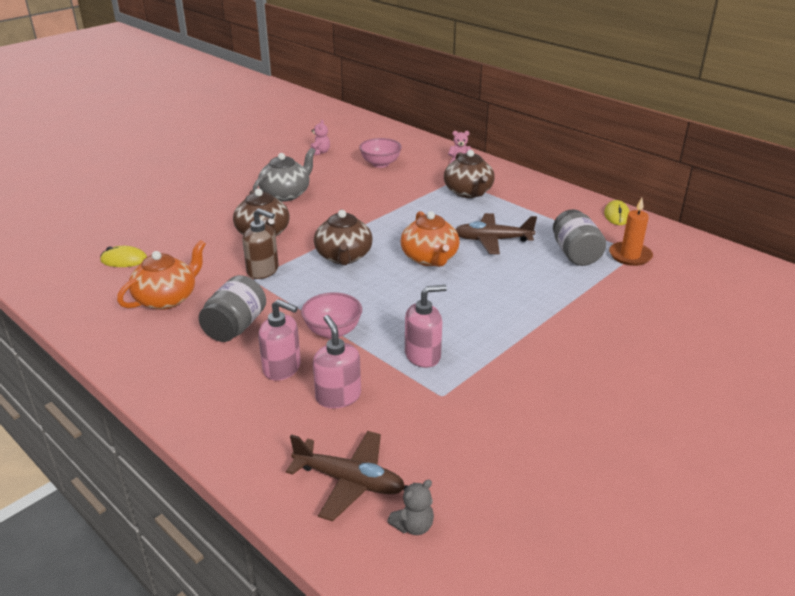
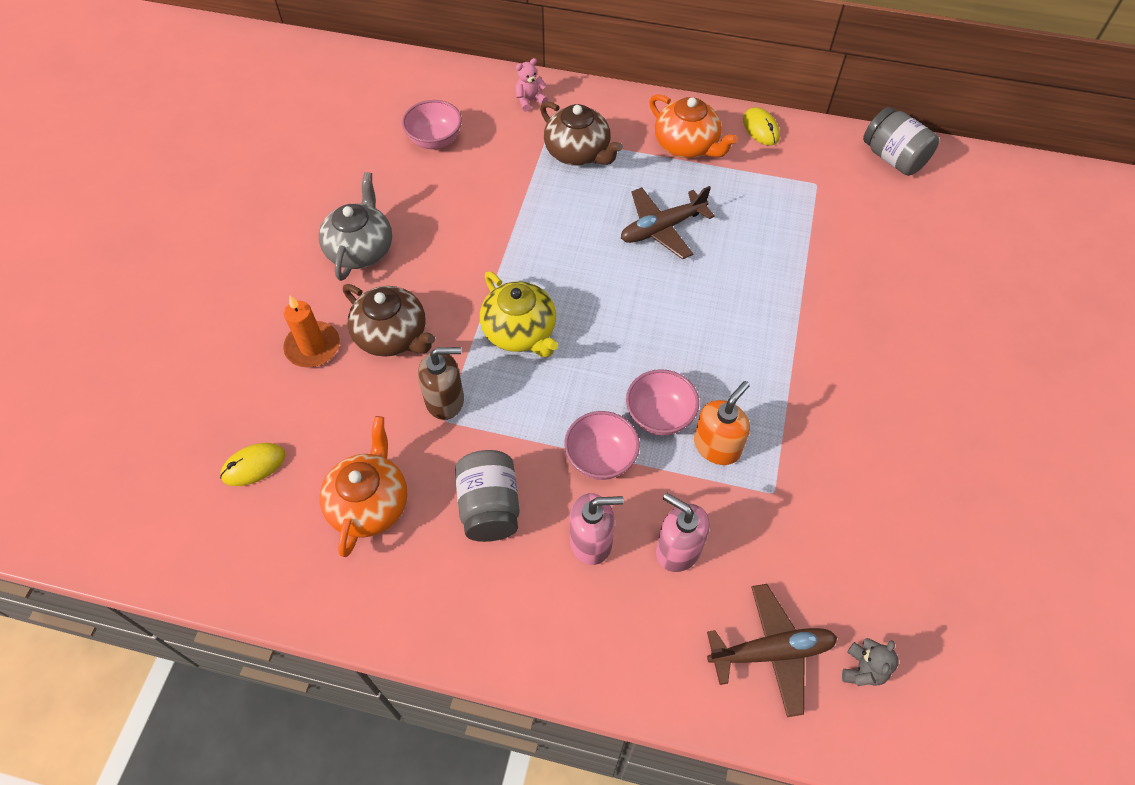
camera: 30 degrees left, 25 degrees up
(319, 152) = (338, 147): pink teddy bear -> none
(344, 256) = (520, 332): brown teapot -> yellow teapot
(396, 326) = (659, 416): none -> pink bowl
(423, 355) = (717, 446): pink soap dispenser -> orange soap dispenser
(430, 258) = (617, 290): orange teapot -> orange teapot (687, 145)
(575, 254) = (760, 214): grey jar -> grey jar (893, 158)
(630, 256) = (813, 192): orange candle -> orange candle (313, 347)

